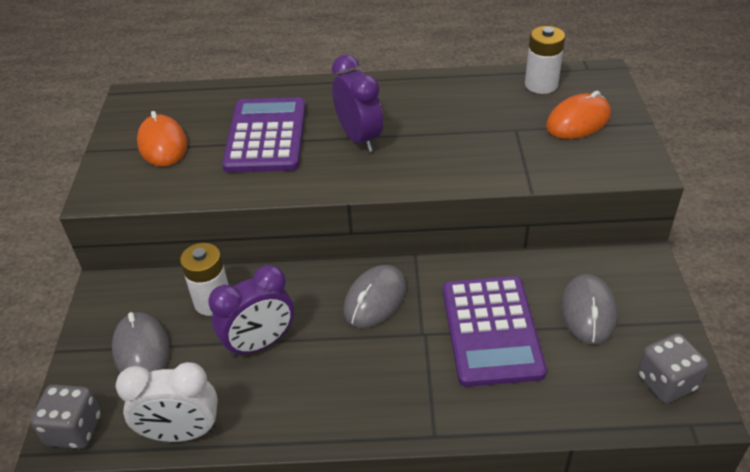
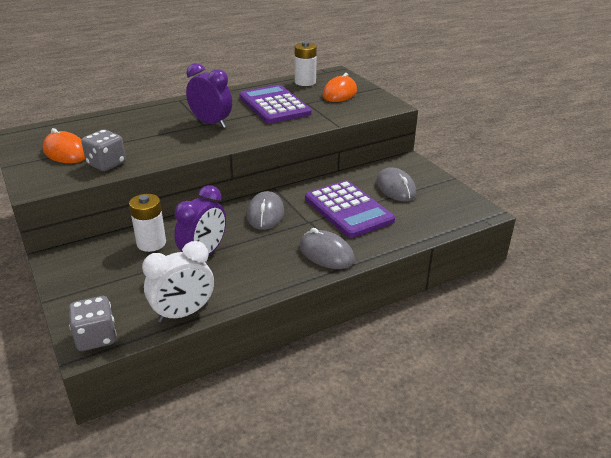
camera: 30 degrees left, 10 degrees down
(141, 350) = (116, 281): grey mouse -> grey mouse (326, 253)
(266, 136) = (144, 134): purple calculator -> purple calculator (274, 105)
(666, 382) = (458, 206): grey dice -> grey dice (106, 164)

